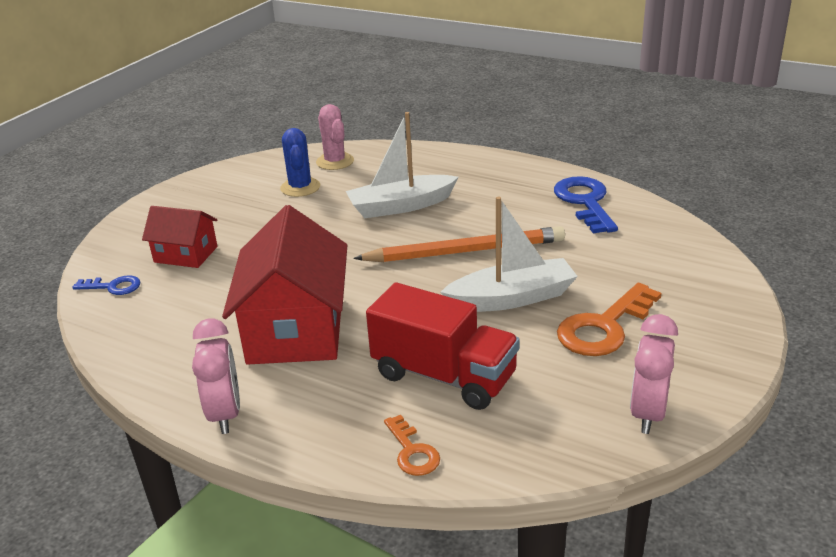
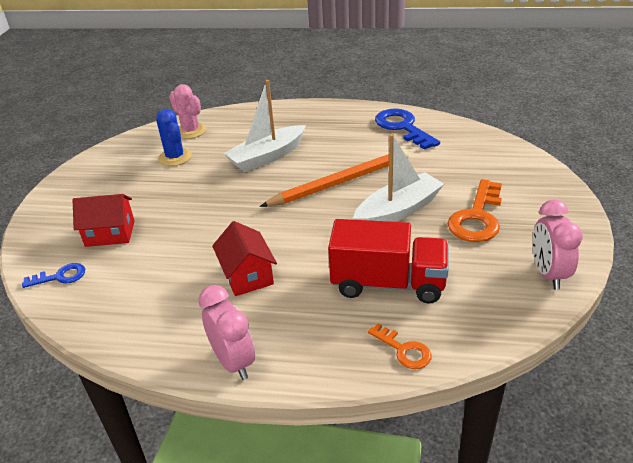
camera: 20 degrees left, 5 degrees up
(295, 329) = (247, 275): red house -> red house, size x0.54

